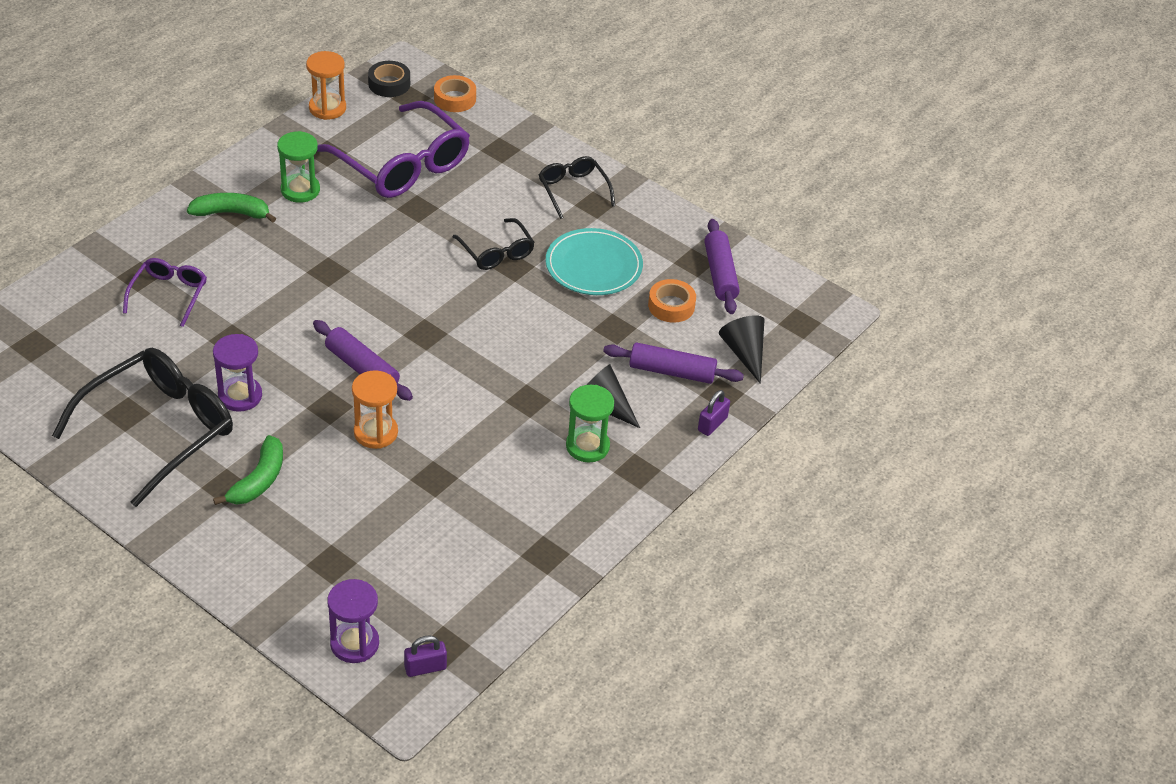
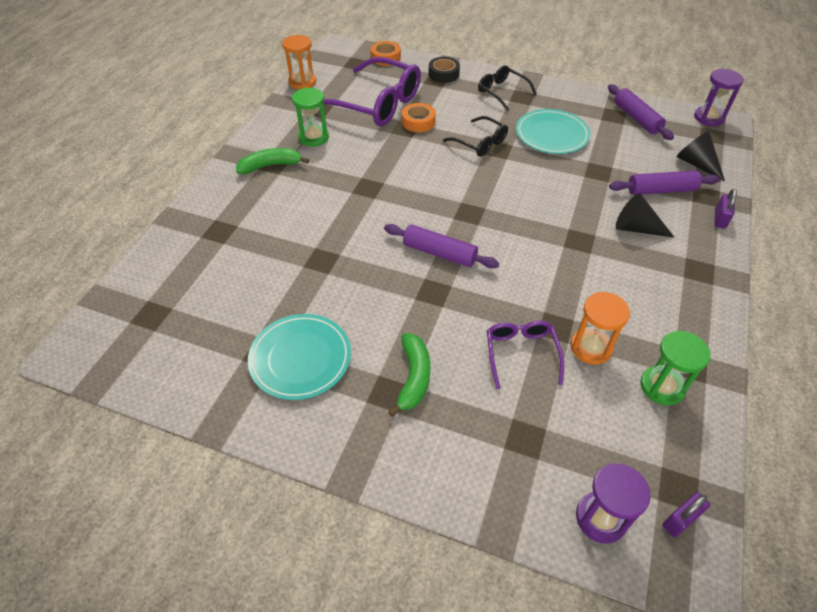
camera: 15 degrees left, 5 degrees up
(159, 430) = (300, 358): black glasses -> turquoise plate
(169, 295) = (251, 239): purple glasses -> purple glasses (521, 354)
(240, 396) = (355, 305): purple hourglass -> purple hourglass (709, 118)
(375, 432) = (484, 302): orange hourglass -> orange hourglass (591, 347)
(389, 84) = (336, 59): black tape -> black tape (443, 74)
(587, 446) = (649, 263): green hourglass -> green hourglass (662, 387)
(671, 306) = (623, 146): orange tape -> orange tape (418, 122)

